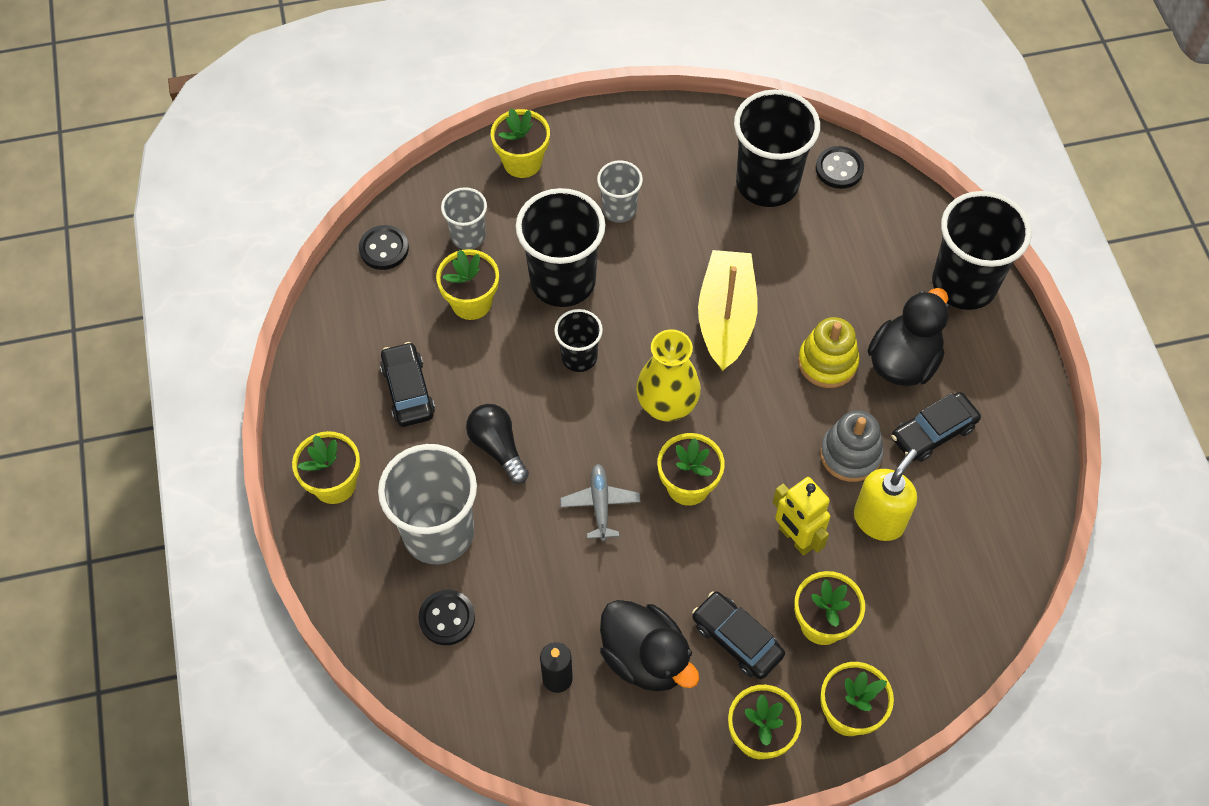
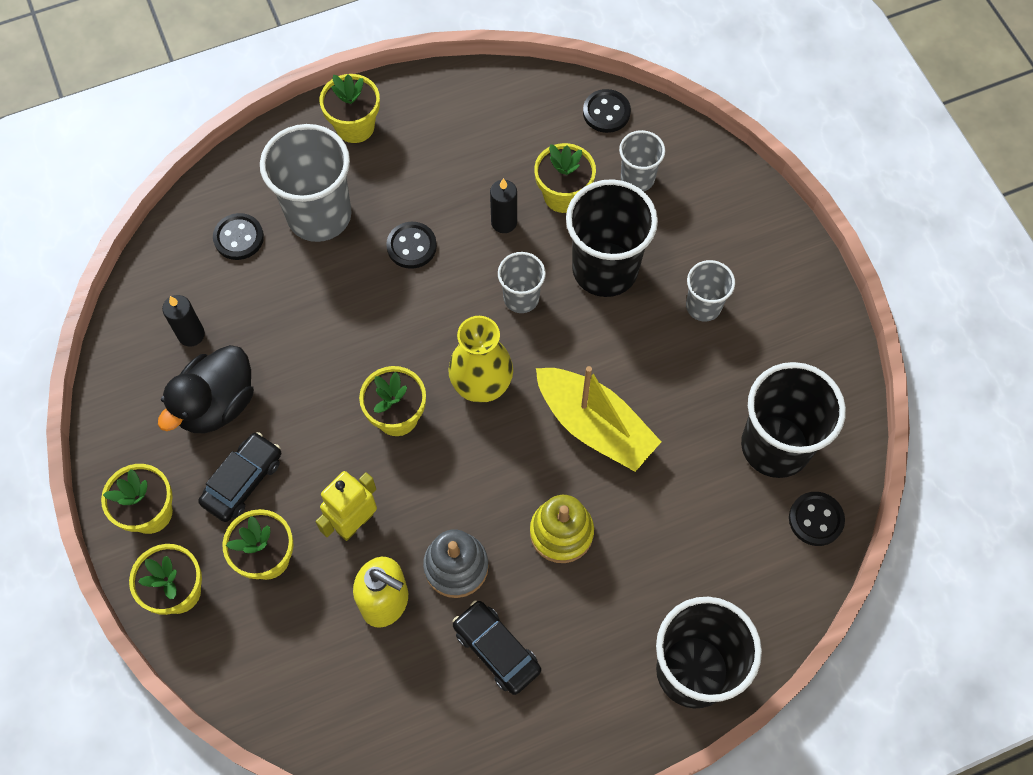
camera: 80 degrees right, 5 degrees up
(408, 390) = (458, 163): black car -> none
(489, 359) = (504, 222): none -> black candle
(498, 447) = (411, 246): black light bulb -> black button
(522, 162) = (738, 209): yellow flower pot -> none
(579, 357) = (521, 298): black cup -> grey cup
(600, 504) = (366, 342): grey plane -> none
(726, 318) = (595, 426): yellow boat -> yellow boat turned 45 degrees clockwise
(903, 362) = (577, 611): black duck -> none

